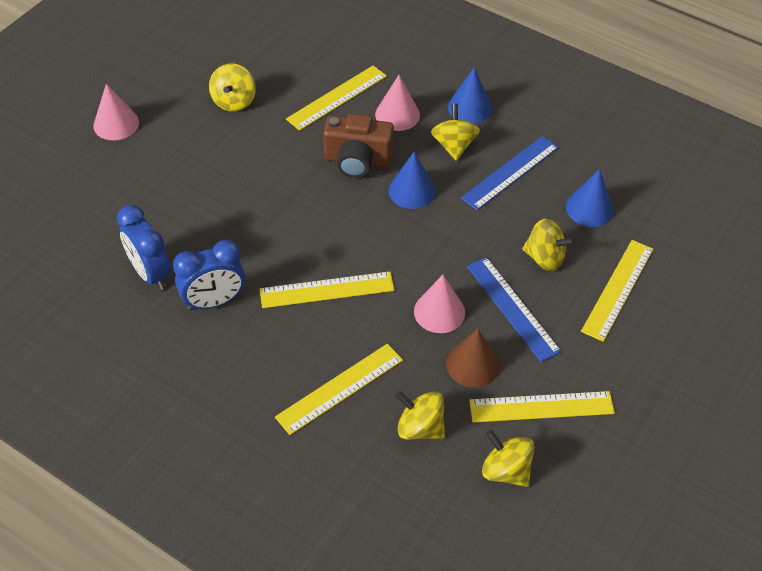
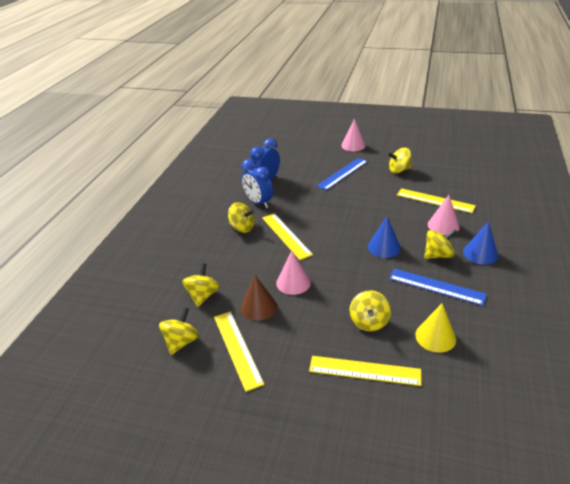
camera: 75 degrees right, 15 degrees down
(274, 341) = (242, 228): none -> yellow spinning top
(340, 388) = (220, 258): yellow ruler -> none
(357, 160) = (391, 220): brown camera -> none
(512, 308) = (314, 315): blue ruler -> blue ruler (342, 173)
(589, 208) = (435, 337): blue cone -> yellow cone

